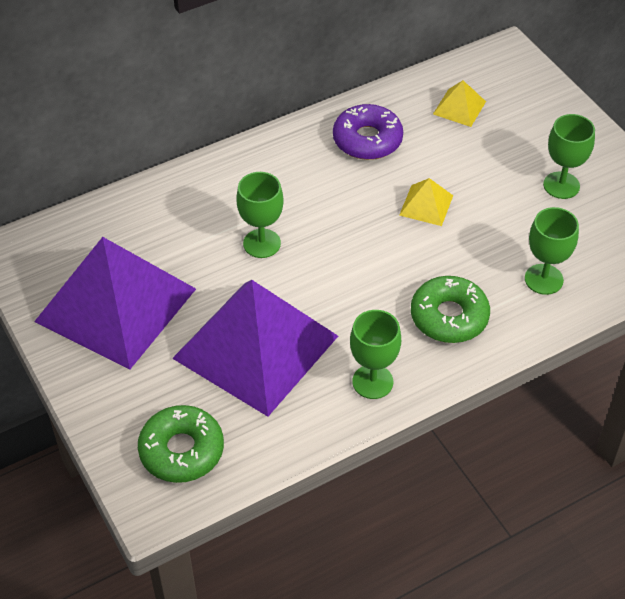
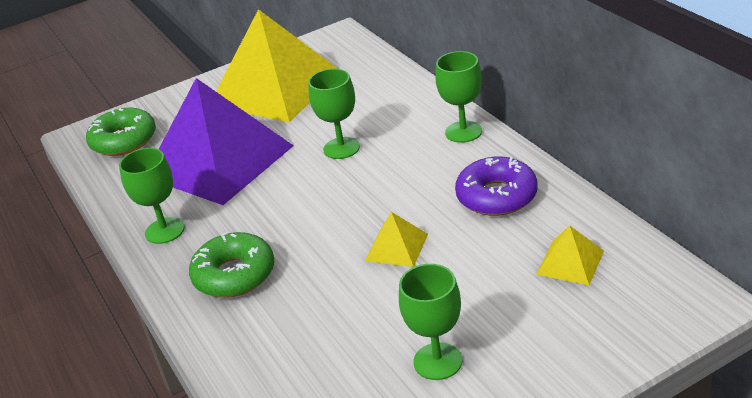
camera: 95 degrees right, 15 degrees down
(115, 305) = (275, 88): purple pyramid -> yellow pyramid
(543, 279) = (278, 347): green goblet -> green goblet (463, 132)

